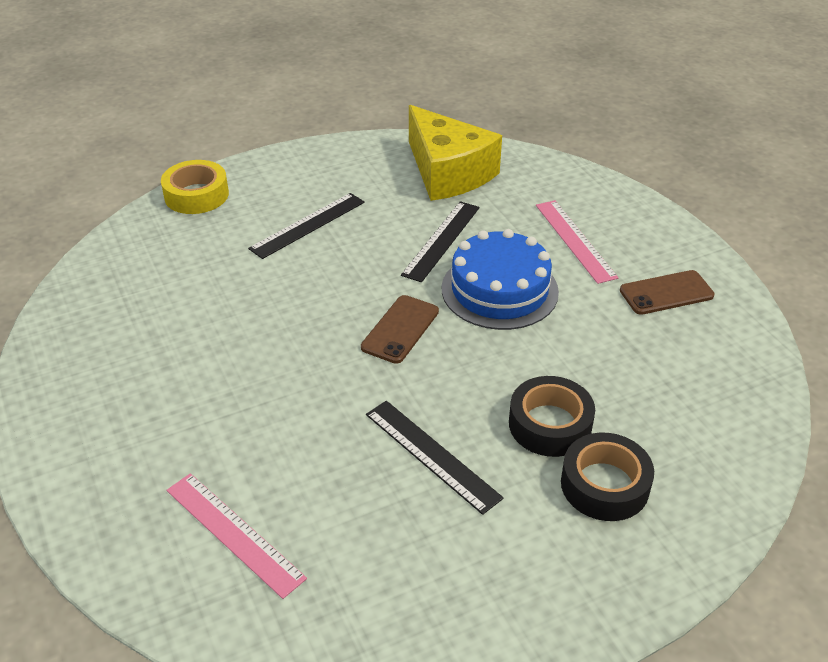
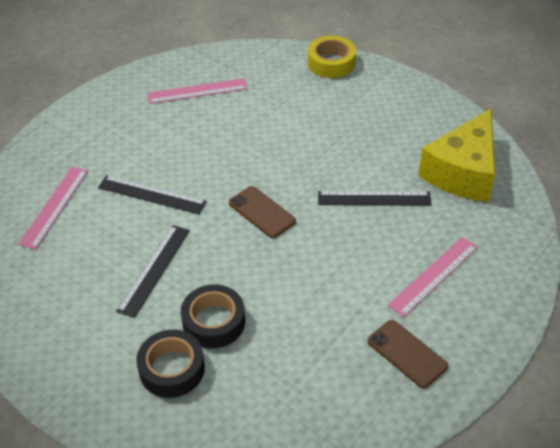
camera: 65 degrees right, 5 degrees up
(132, 317) = (197, 91): none -> pink ruler
(308, 225) = (339, 125): black ruler -> black ruler (151, 195)
(400, 329) = (262, 212): brown phone -> brown phone turned 45 degrees clockwise
(499, 290) = (339, 250): blue cake -> none

